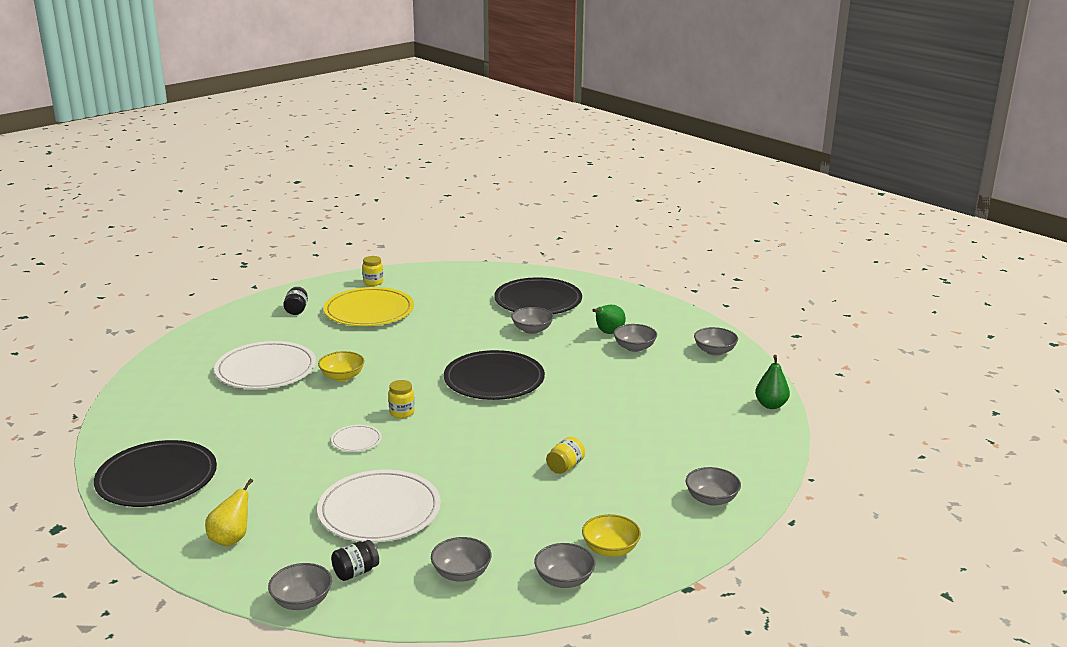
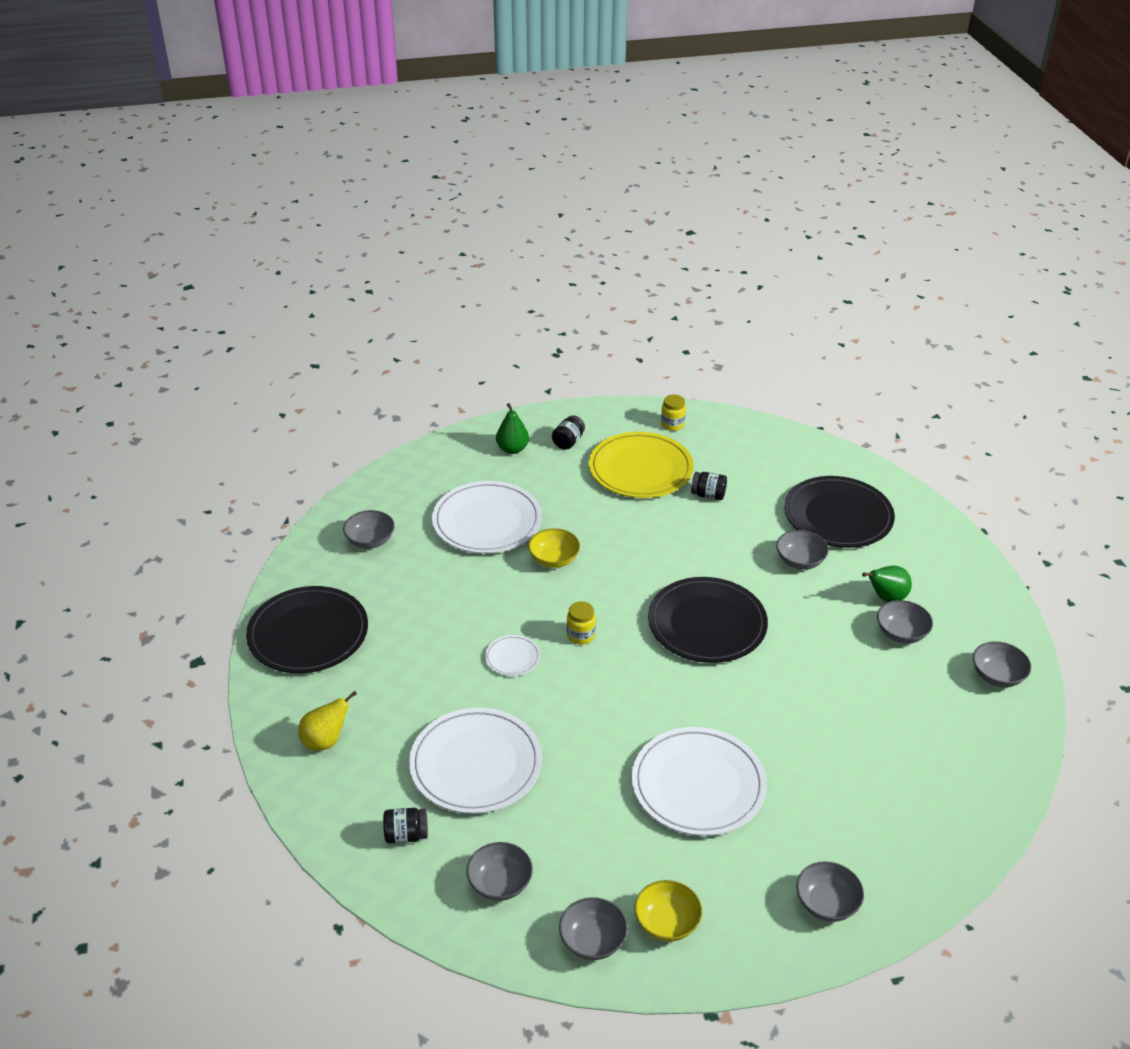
camera: 30 degrees right, 15 degrees up
(302, 601) = (339, 848): grey bowl -> grey bowl (370, 541)
(434, 312) = (708, 495): none -> black jar
(565, 466) = (698, 784): yellow jar -> white plate
(771, 405) = (1004, 791): green pear -> green pear (512, 449)

